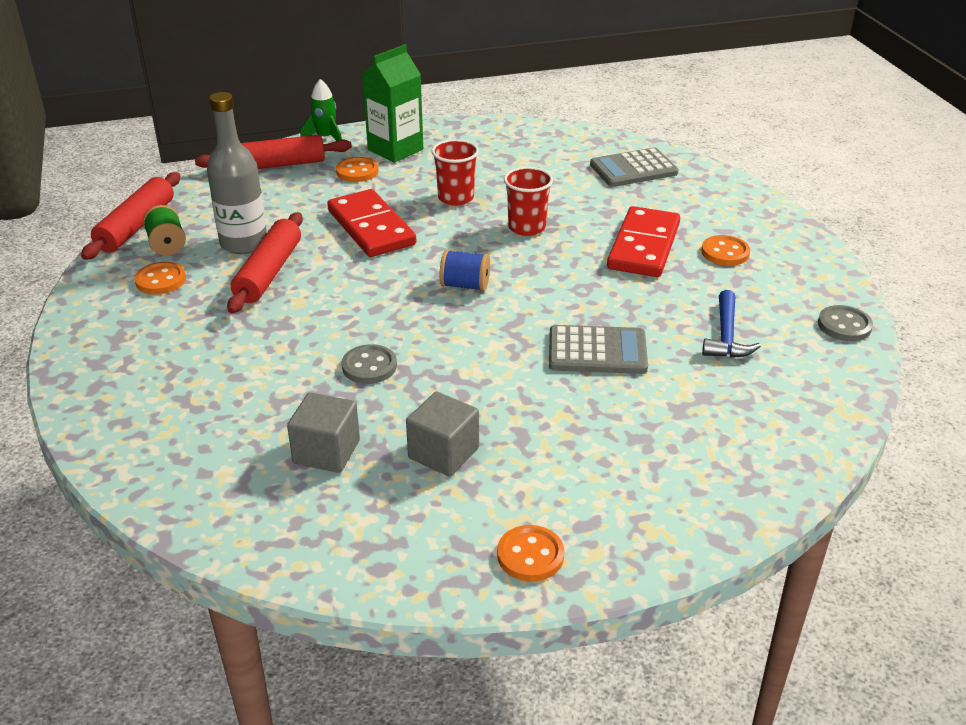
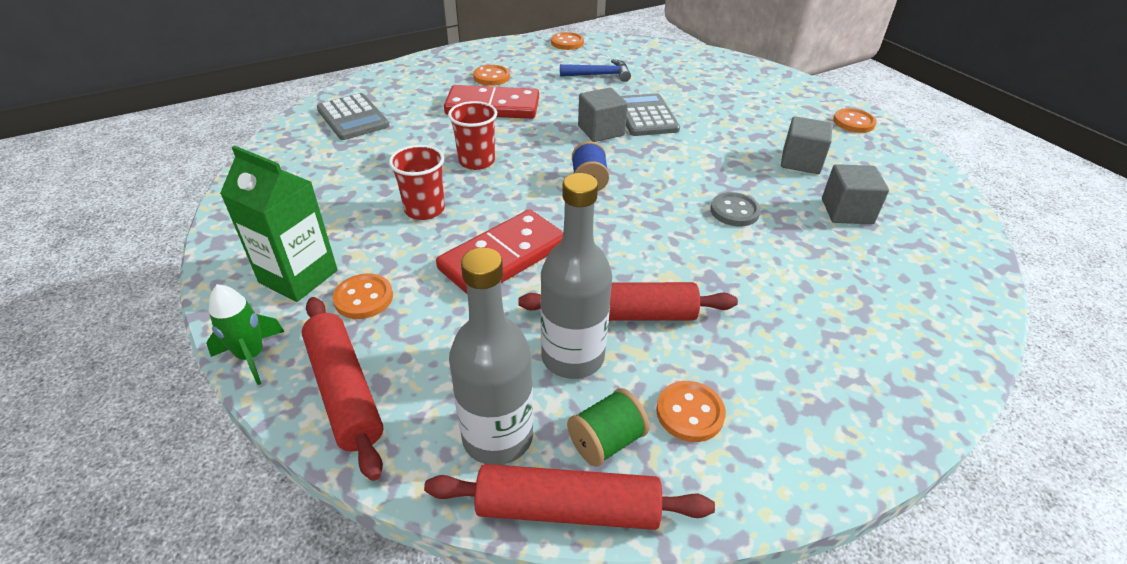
camera: 105 degrees left, 5 degrees up
(201, 210) = (497, 436): none -> grey bottle
(568, 310) = (601, 131): none -> grey cube
(844, 325) = (567, 43): grey button -> orange button

